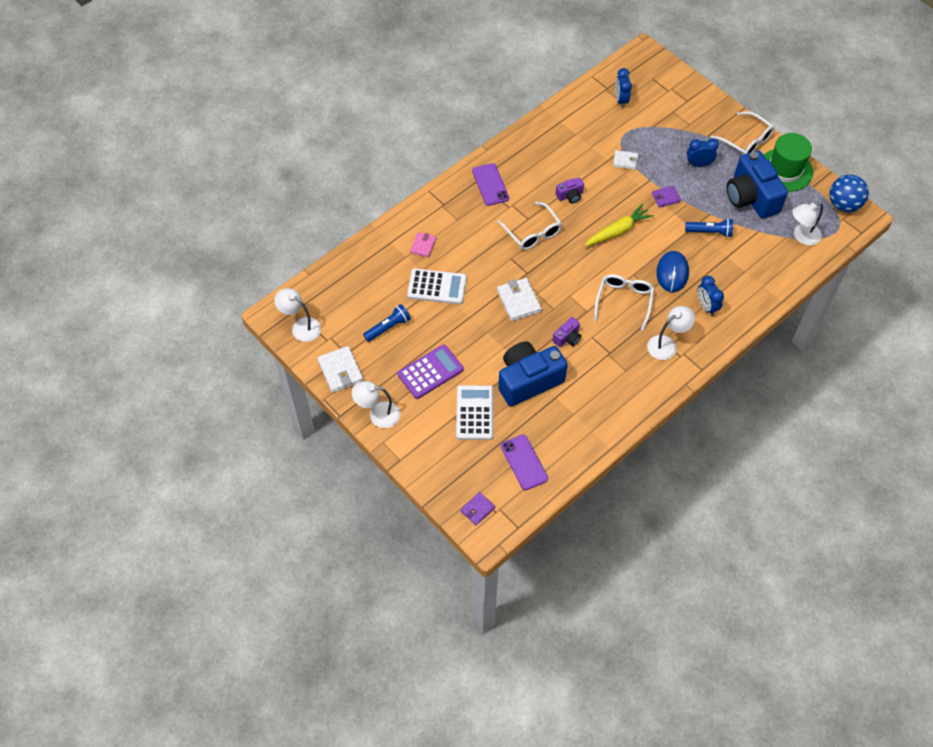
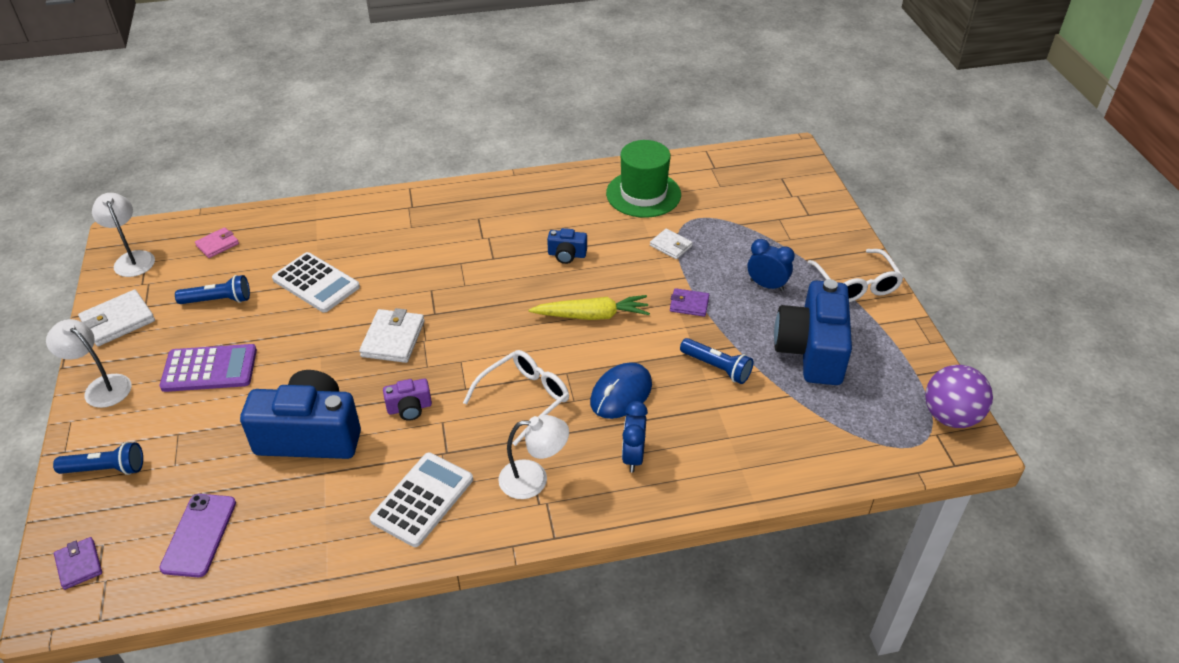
camera: 30 degrees right, 15 degrees down
(340, 371) = (118, 321): white wallet -> white wallet turned 45 degrees clockwise
(423, 246) = (346, 236): pink wallet -> pink wallet (217, 244)
(435, 456) = (106, 469): none -> blue flashlight
(475, 413) = (207, 441): white calculator -> white calculator (422, 499)
(477, 509) = (79, 564): purple wallet -> purple wallet turned 75 degrees clockwise
(490, 184) = (483, 208): purple phone -> none
(532, 232) = (484, 274): white glasses -> none
(570, 196) = (567, 255): purple camera -> blue camera
(621, 100) = (721, 184): blue clock -> none
(785, 170) = (888, 338): green hat -> green hat (643, 194)
(802, 236) = (852, 430): white lamp -> none
(843, 205) = (950, 416): blue ball -> purple ball

